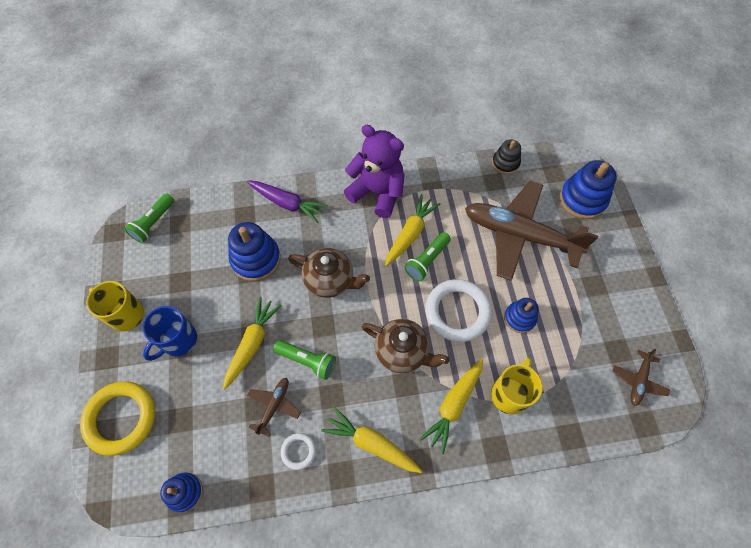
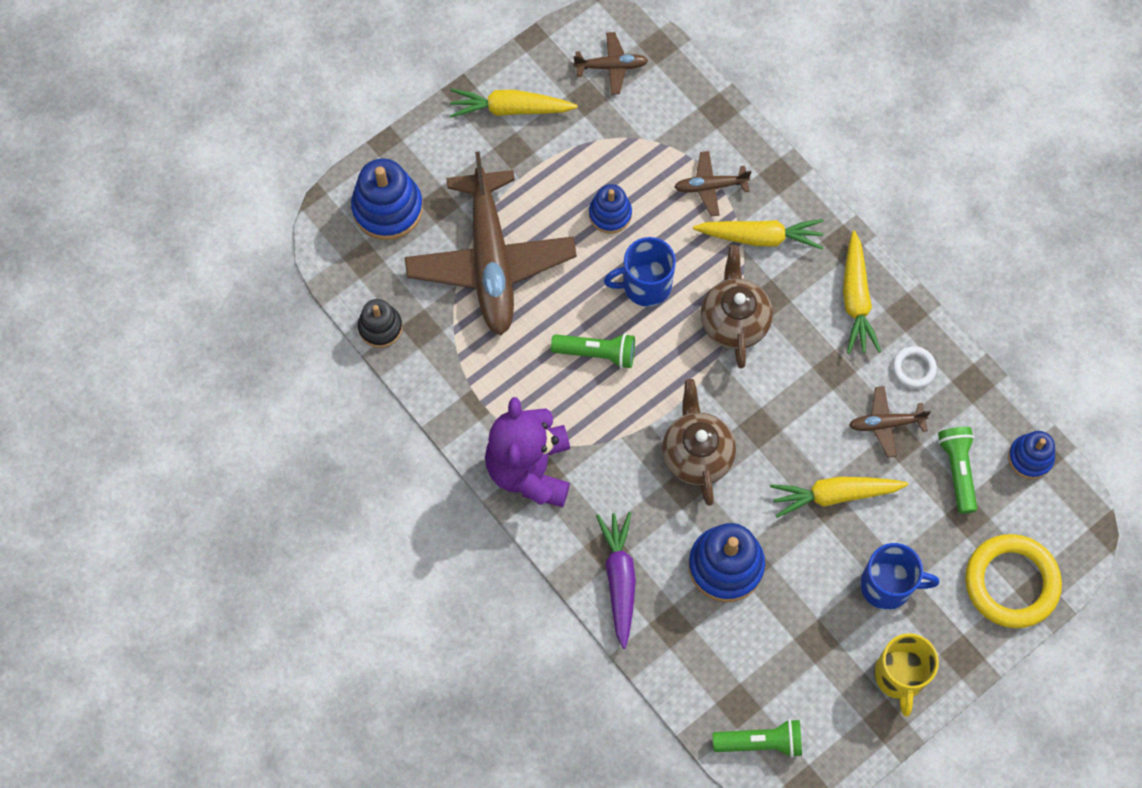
camera: 120 degrees left, 5 degrees up
(307, 361) = (813, 419): green flashlight -> green flashlight (957, 470)
(410, 234) = (569, 393): yellow carrot -> yellow carrot (510, 109)
(457, 312) = (645, 285): white ring -> blue mug
(510, 394) = (710, 187): yellow mug -> brown plane

